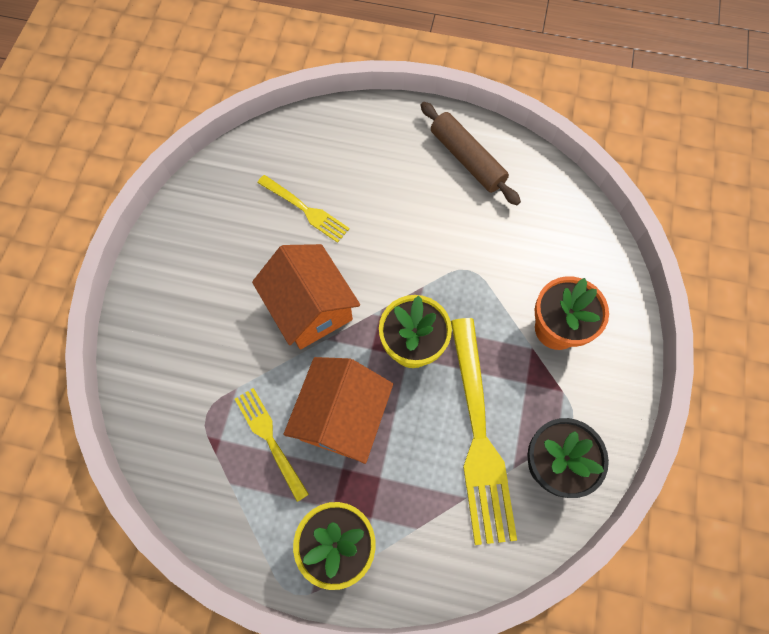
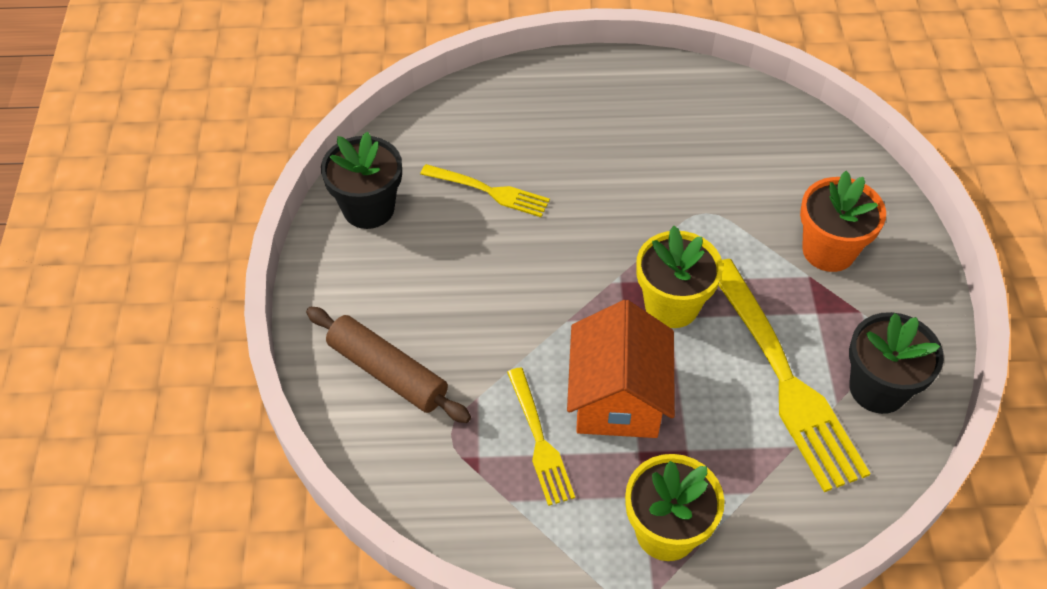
camera: 15 degrees left, 15 degrees down
(209, 203) = (368, 208): none -> black flower pot
(270, 439) = (539, 441): yellow fork -> yellow fork turned 150 degrees counterclockwise
(310, 308) = (535, 292): orange house -> none
(467, 159) = (659, 101): brown rolling pin -> brown rolling pin (388, 372)

